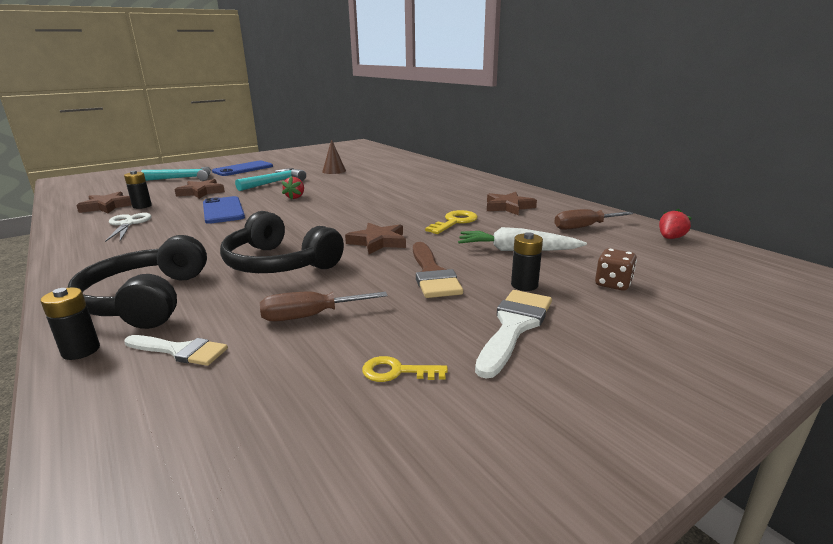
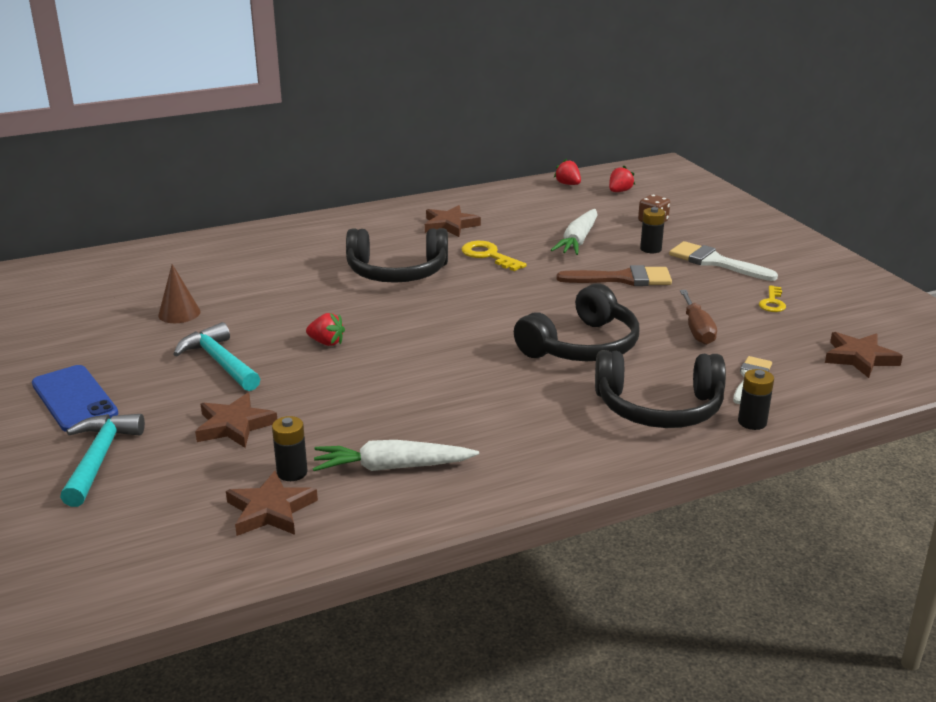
camera: 80 degrees left, 5 degrees up
(128, 224) = (392, 467): white scissors -> white carrot
(223, 210) = (364, 394): blue phone -> none
(378, 242) = (535, 296): brown star -> brown star (859, 358)
(407, 201) = (397, 272): none -> black headphones
(584, 227) = (529, 206): brown screwdriver -> none
(689, 262) = (619, 191): none -> red strawberry

